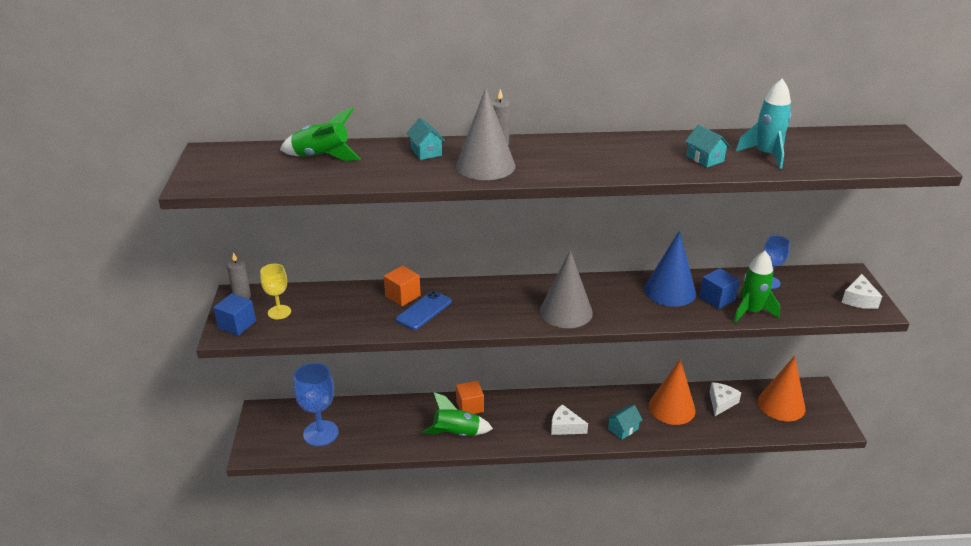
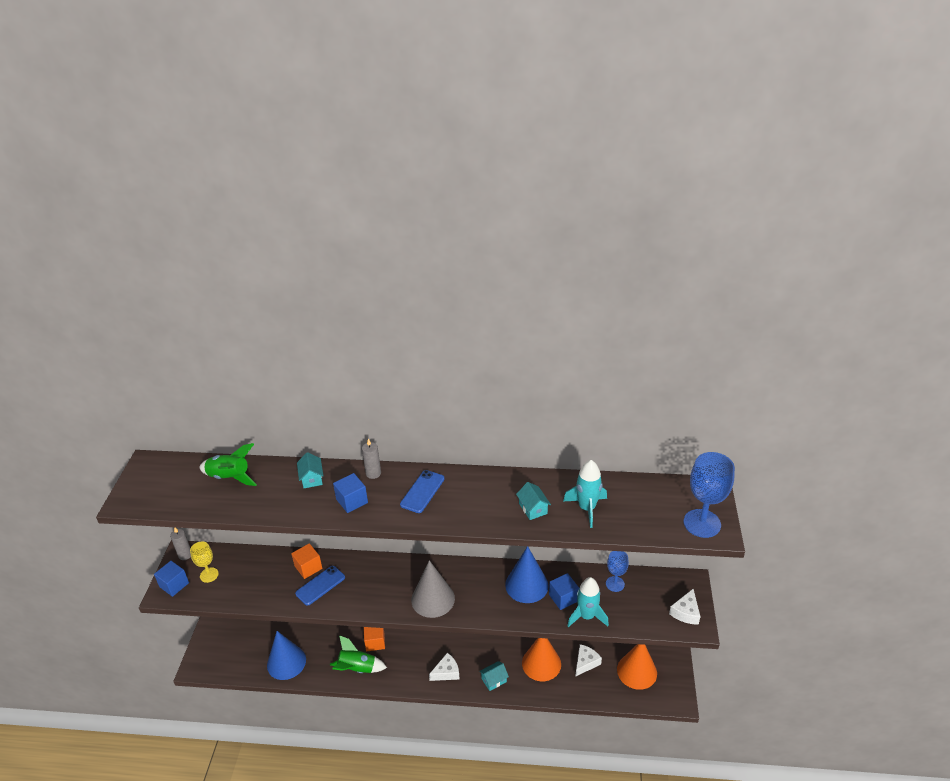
camera: 10 degrees right, 5 degrees up
(320, 433) = (251, 655): blue goblet -> blue goblet (702, 523)
(366, 436) = (286, 662): none -> blue cone
(485, 166) = (352, 501): grey cone -> blue cube
(565, 427) = (446, 672): white cheese -> white cheese turned 120 degrees clockwise
(567, 154) = (422, 491): none -> blue phone
(751, 312) = (586, 616): green rocket -> turquoise rocket

